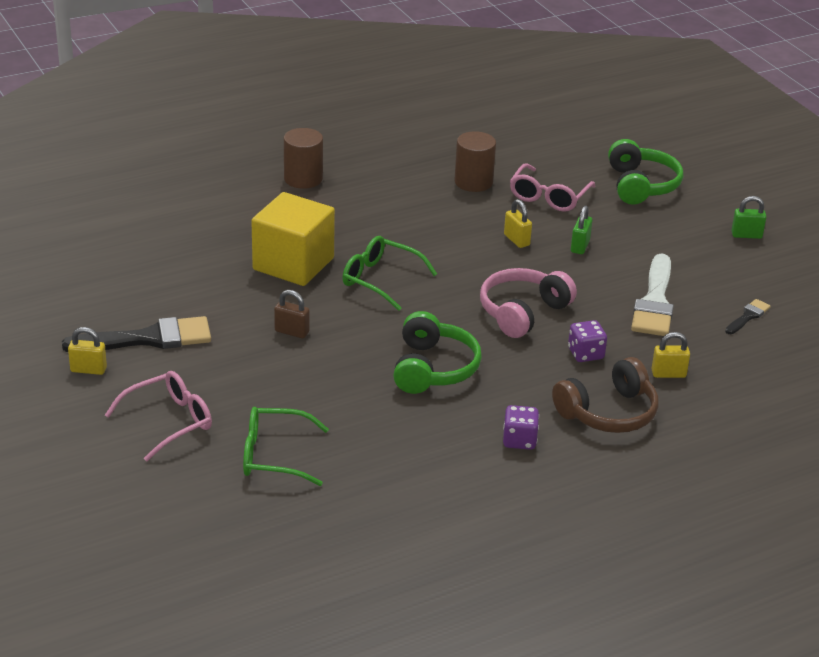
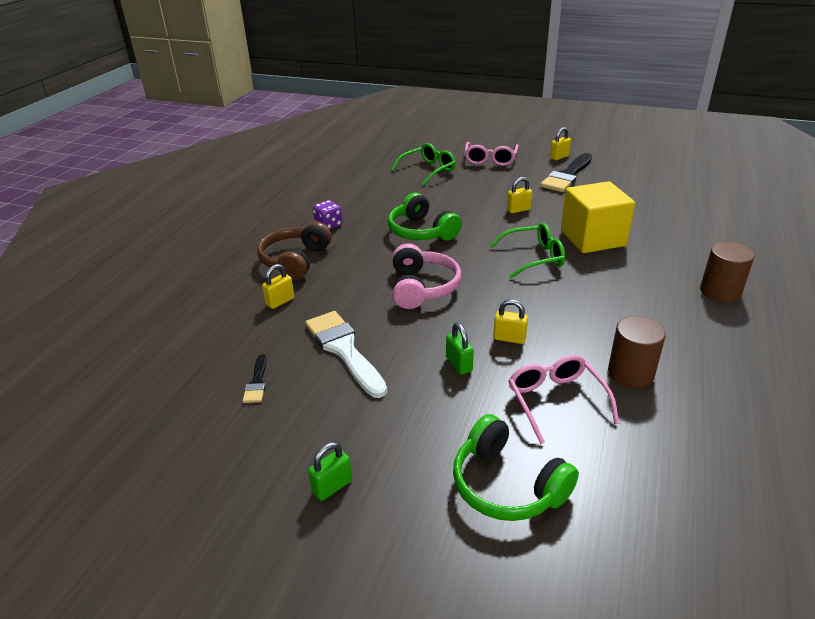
camera: 140 degrees right, 0 degrees up
(292, 332) = (518, 210): brown padlock -> yellow padlock
(585, 354) = (348, 284): purple dice -> none

